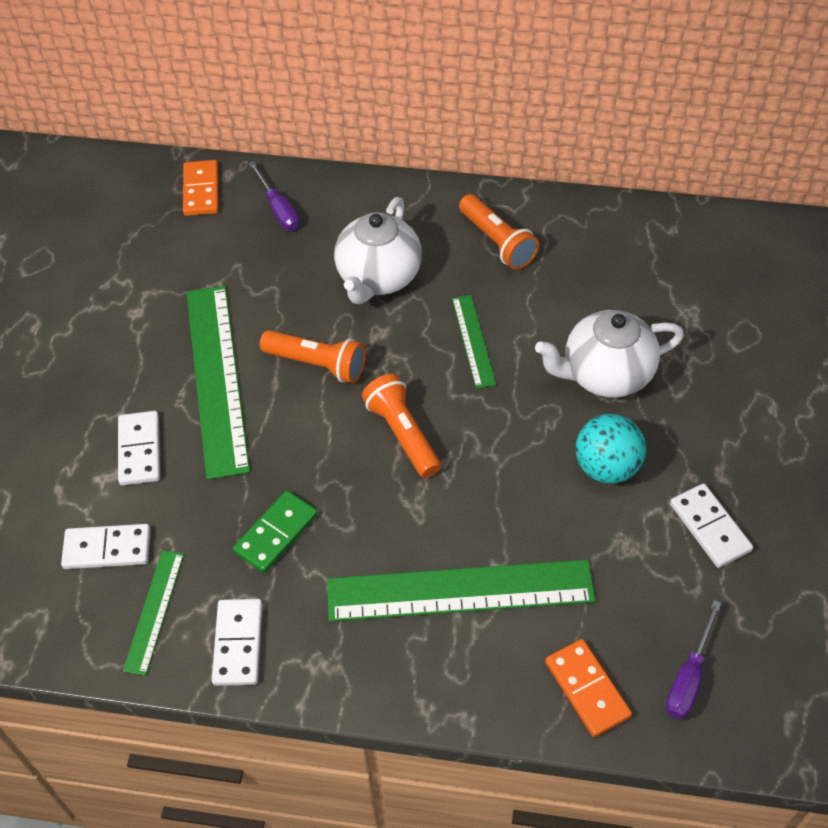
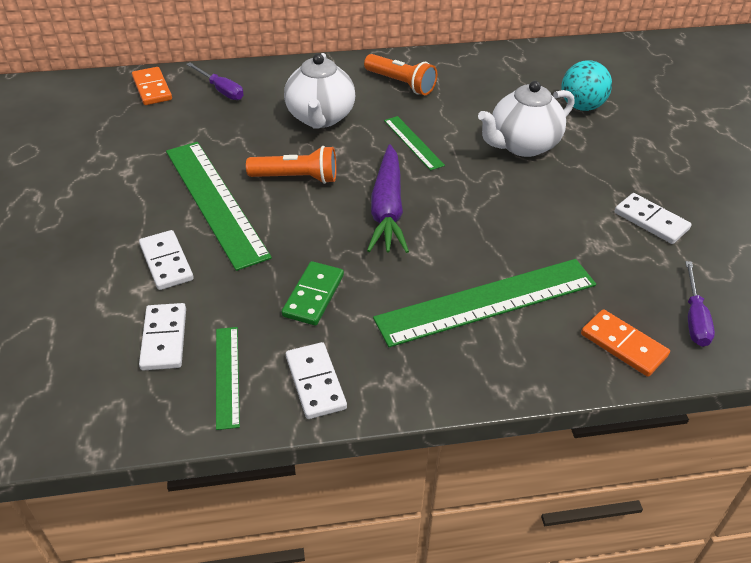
camera: 20 degrees left, 10 degrees down
(107, 548) = (164, 339): white domino -> white domino turned 75 degrees counterclockwise
(402, 434) = (387, 209): orange flashlight -> purple carrot
(606, 467) = (555, 199): turquoise ball -> turquoise ball (581, 106)

